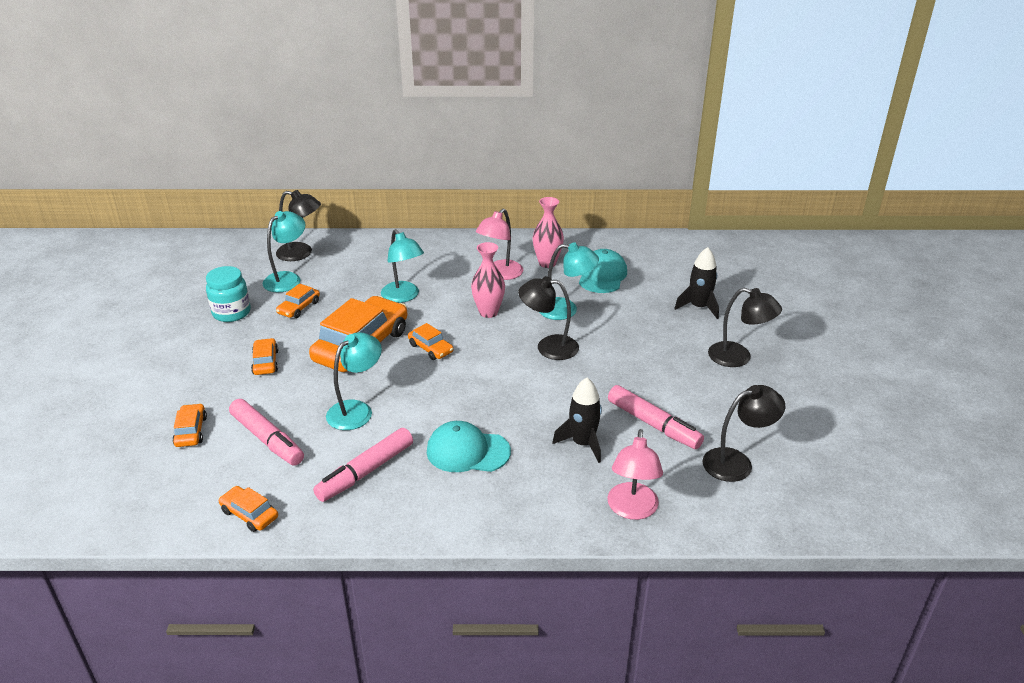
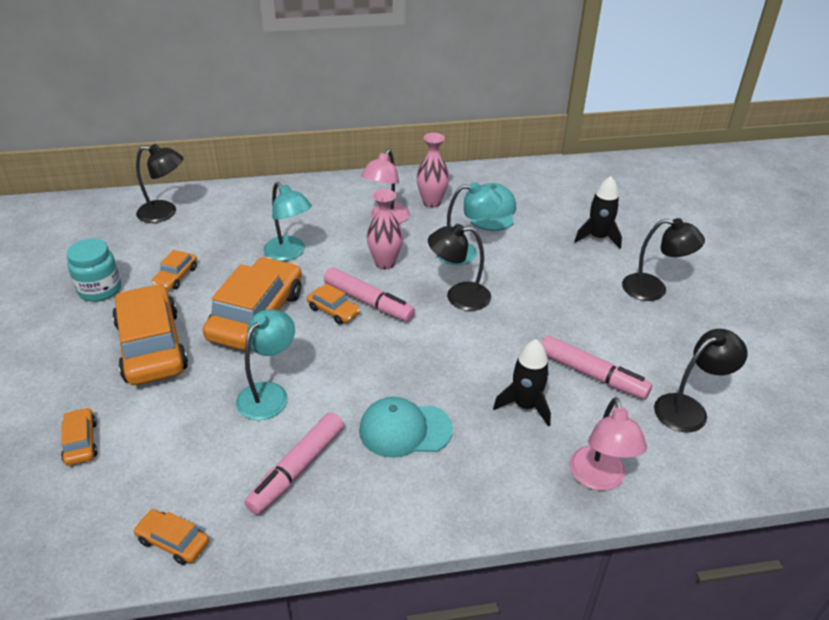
camera: 10 degrees left, 5 degrees up
(265, 362) = (152, 346): orange car -> orange car, size x2.19
(267, 439) = (174, 442): pink marker -> pink marker (368, 302)
(287, 278) = (156, 243): turquoise lamp -> none

